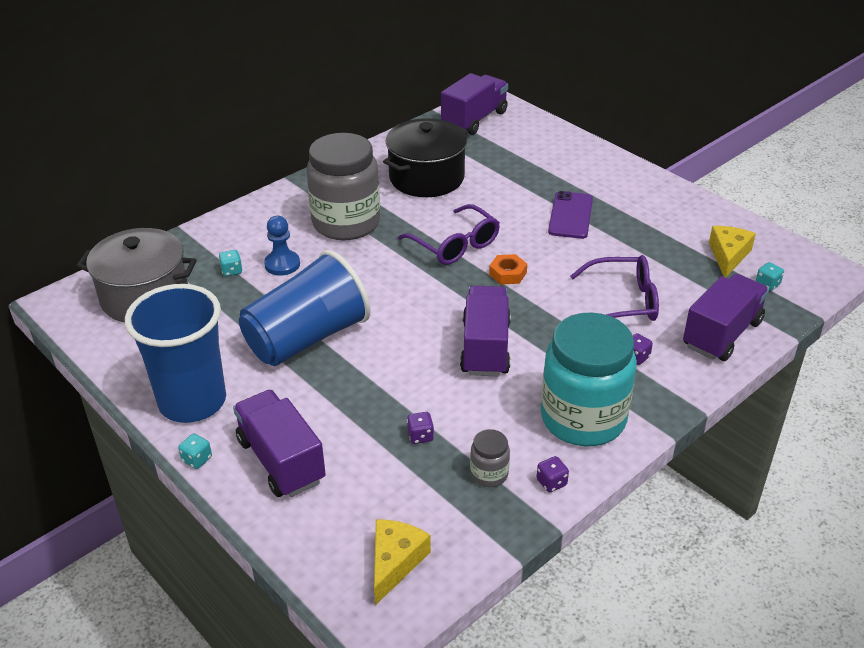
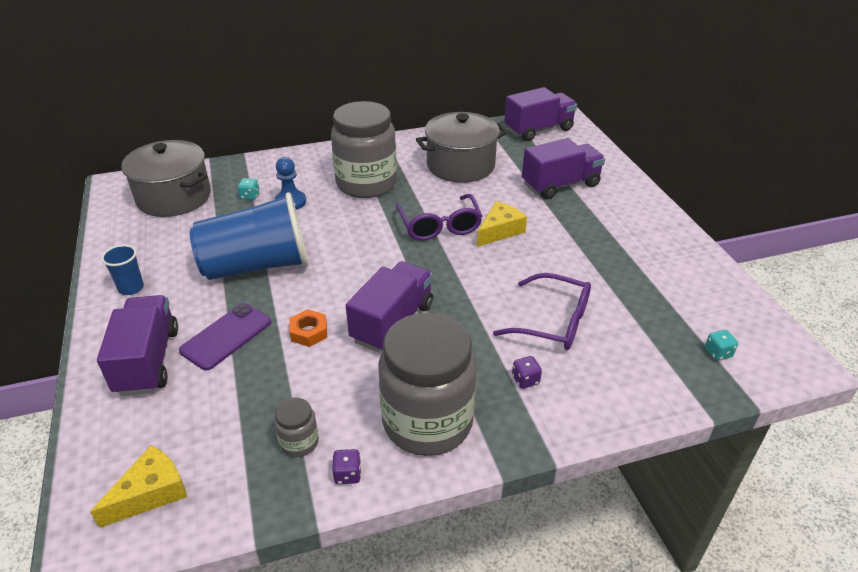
camera: 25 degrees right, 0 degrees up
(192, 401) = (131, 288): blue cup -> blue cup, size x0.42
(197, 459) = (91, 336): turquoise dice -> none
(420, 436) = (272, 382): purple dice -> none
(426, 178) = (460, 165): black pot -> grey pot
(508, 273) = (465, 263): orange nut -> orange nut (309, 332)
(570, 215) = (562, 229): purple phone -> purple phone (226, 336)
(583, 418) = (427, 422): turquoise jar -> grey jar
(722, 334) = (631, 387): purple truck -> purple truck (560, 185)
(728, 255) = (694, 311): yellow cheese -> yellow cheese (500, 231)

